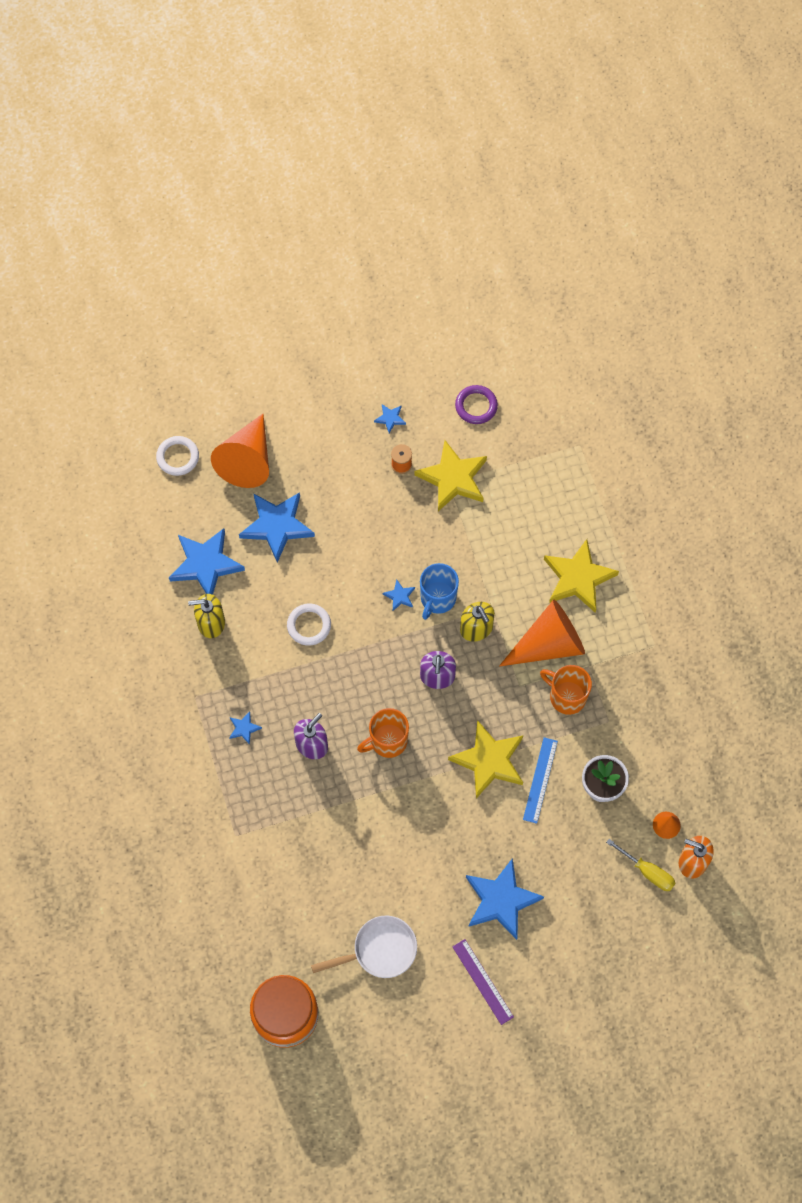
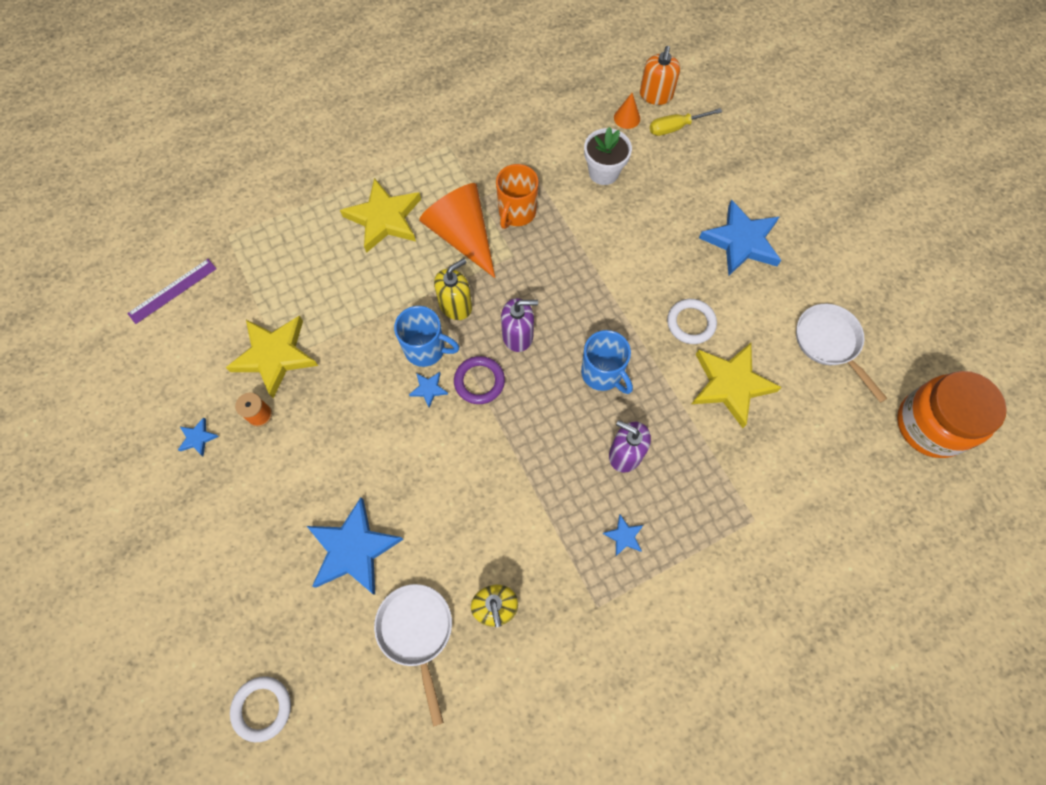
camera: 100 degrees left, 0 degrees up
(206, 564) = (417, 632): blue star -> white pan
(247, 460) = (262, 607): orange cone -> none
(309, 625) = (480, 484): white ring -> white ring (691, 323)
(387, 741) = (602, 373): orange mug -> blue mug
(476, 406) = (180, 345): purple ring -> purple ring (479, 381)
(483, 981) = (826, 246): purple ruler -> purple ruler (172, 291)
(489, 760) = (600, 272): yellow star -> yellow star (730, 384)
(540, 780) = (609, 224): blue ruler -> none
(647, 871) = (675, 127): yellow screwdriver -> yellow screwdriver turned 135 degrees counterclockwise

